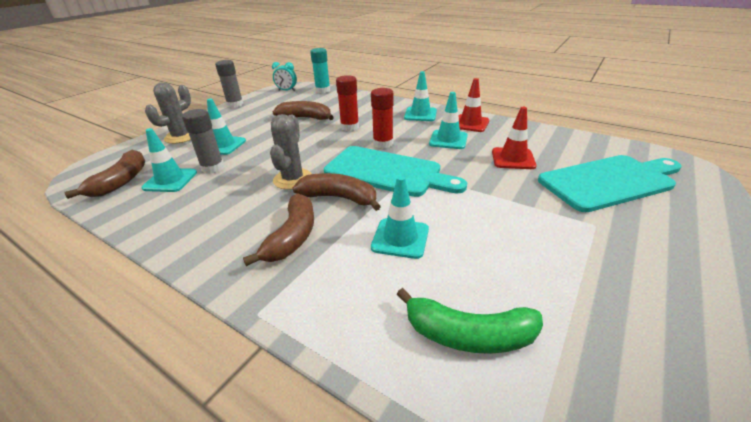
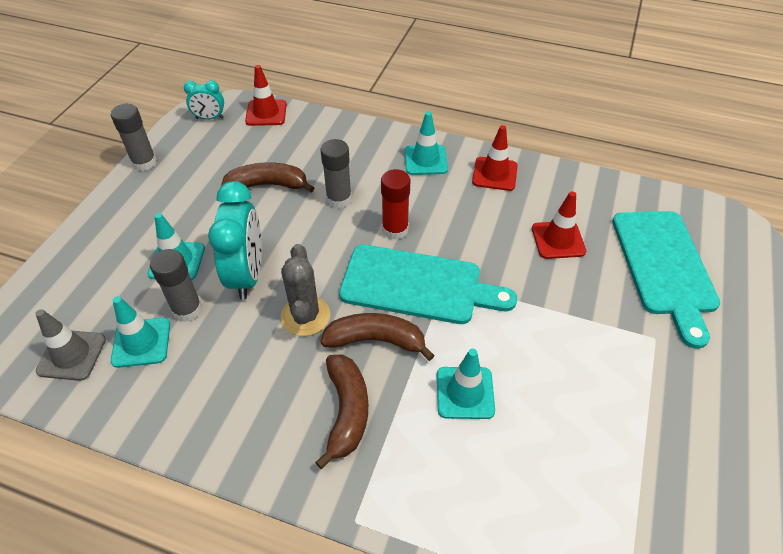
camera: 15 degrees left, 15 degrees up
(121, 181) = (72, 355): brown banana -> grey traffic cone
(181, 137) = (102, 250): grey cactus -> none
(265, 155) = (247, 275): none -> turquoise clock
(323, 90) = (266, 113): turquoise glue stick -> red traffic cone
(349, 127) = (339, 199): red glue stick -> grey glue stick
(448, 140) = (475, 212): turquoise traffic cone -> none
(468, 335) = (560, 501): green banana -> none
(609, 181) = (664, 267): turquoise cutting board -> turquoise cutting board turned 120 degrees clockwise

